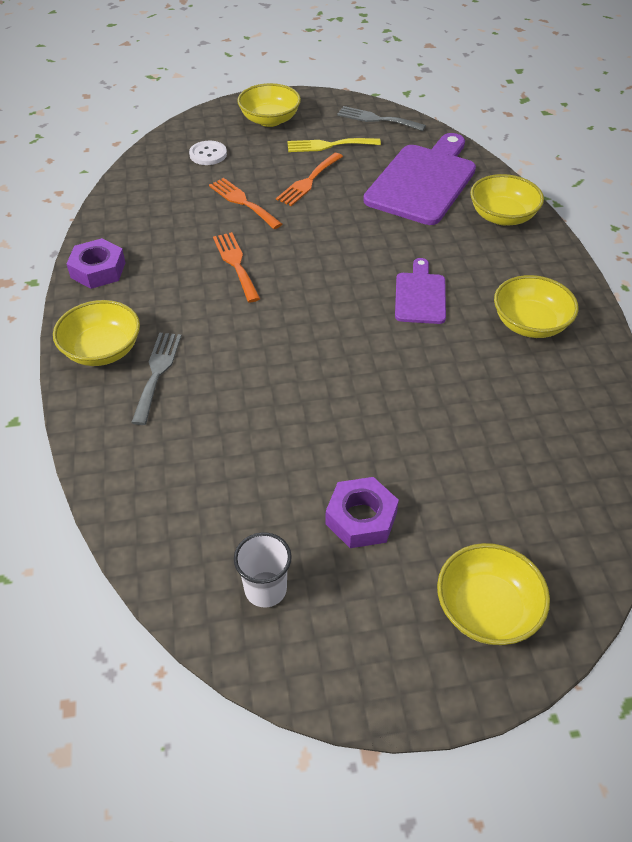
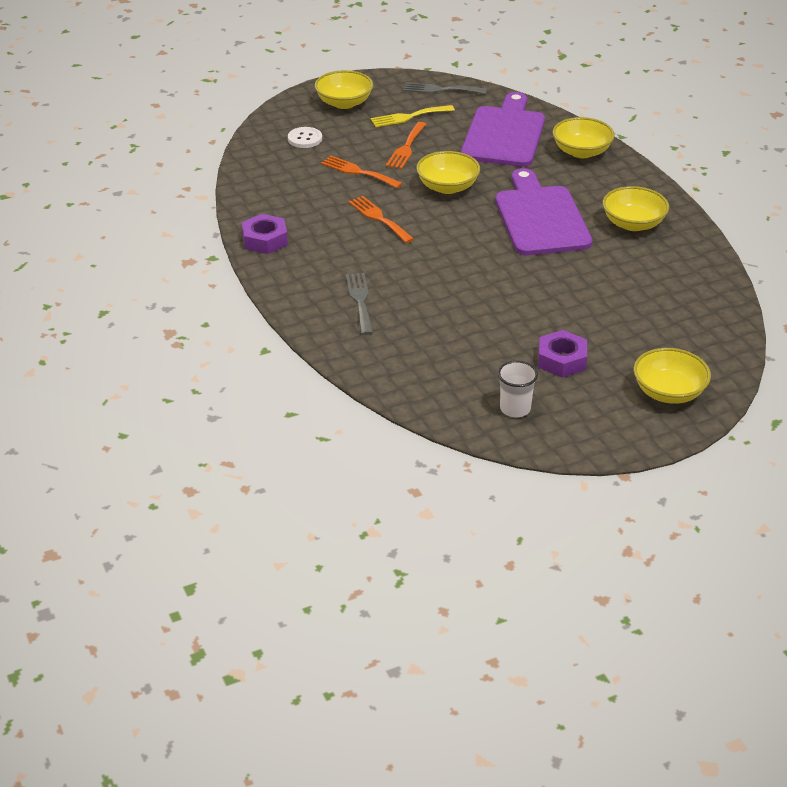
camera: 15 degrees left, 10 degrees down
(102, 350) = (306, 293): yellow bowl -> yellow bowl (447, 187)
(420, 295) = (540, 218): purple cutting board -> purple cutting board, size x1.87

